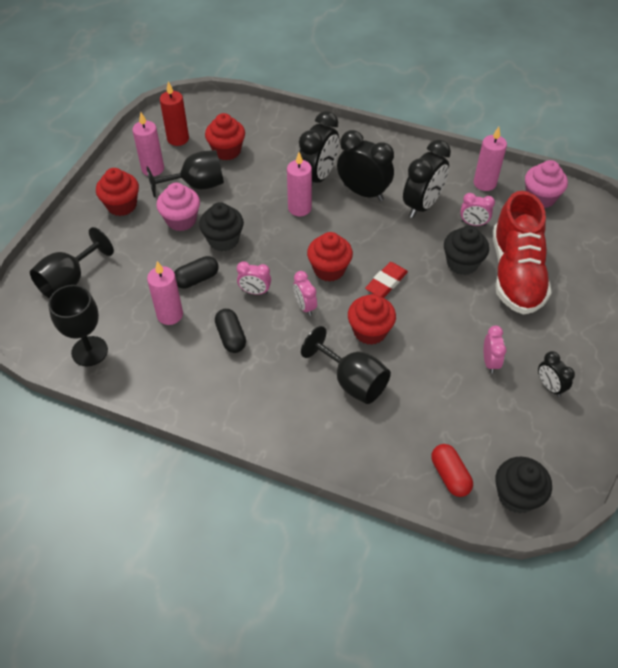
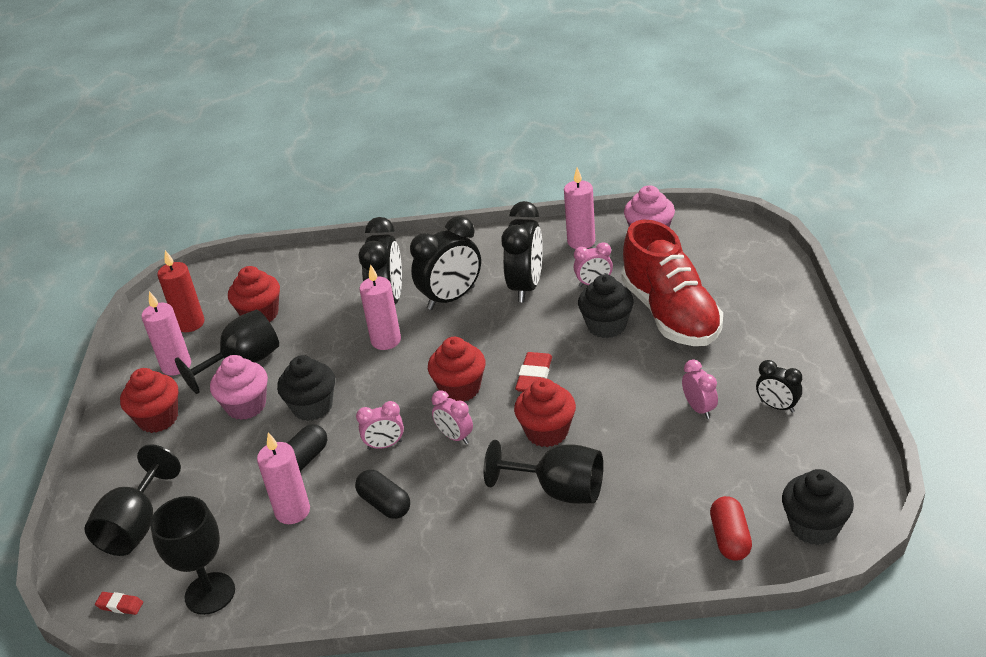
camera: 20 degrees left, 15 degrees down
(33, 334) = (120, 605): none -> red eraser
(363, 192) = (451, 298): black clock -> black clock turned 135 degrees clockwise
(450, 475) = (730, 538): red capsule -> red capsule turned 45 degrees clockwise

